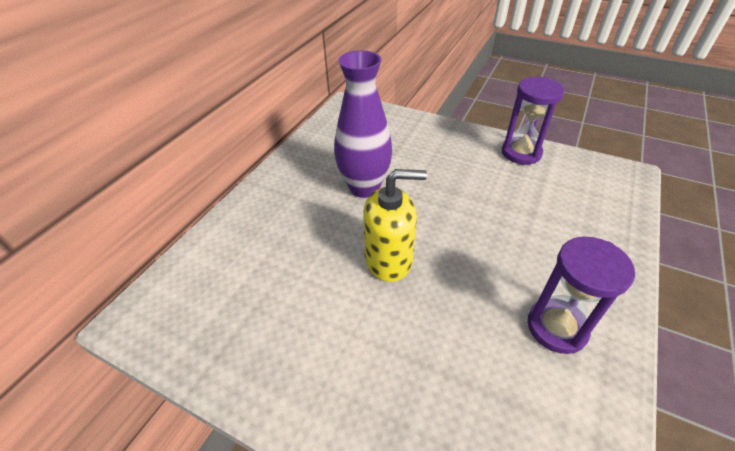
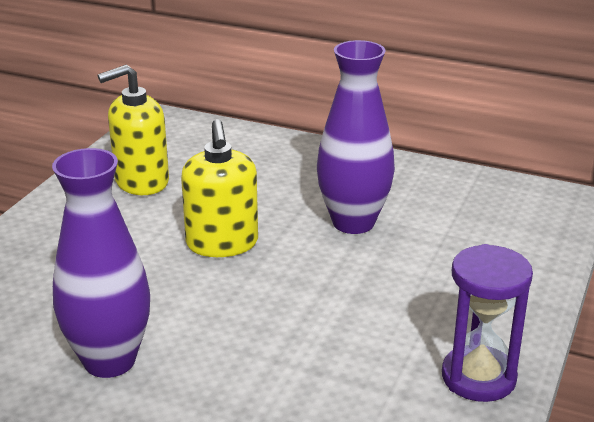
camera: 85 degrees right, 15 degrees down
(272, 325) = (141, 182): none -> yellow soap dispenser
(556, 327) = (109, 361): purple hourglass -> purple vase

